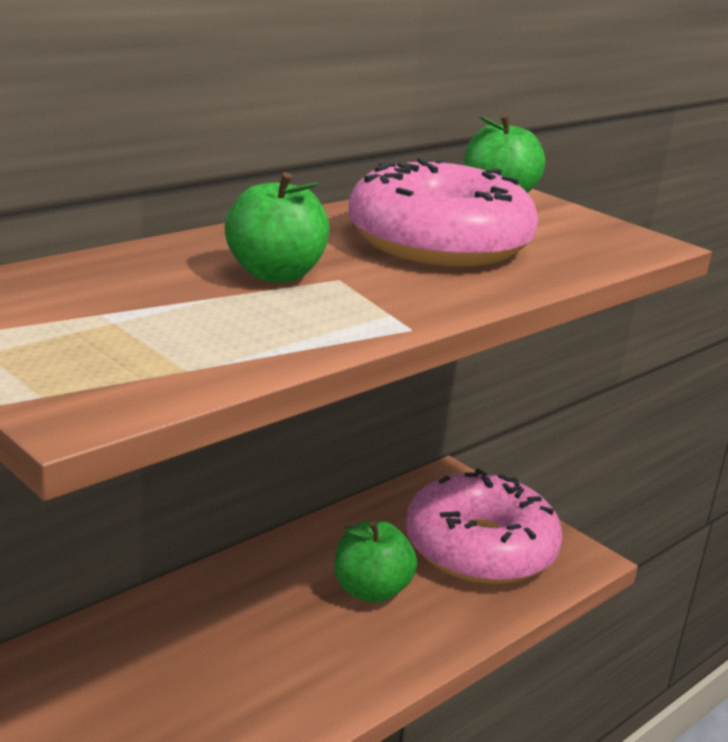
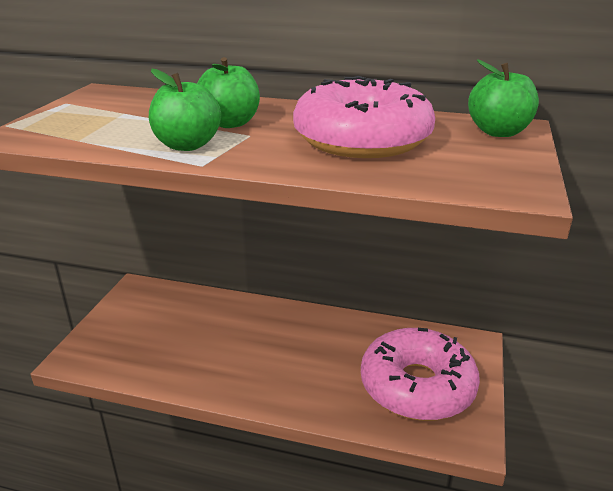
camera: 60 degrees right, 5 degrees up
(371, 590) = (322, 361): green apple -> green apple (187, 145)

